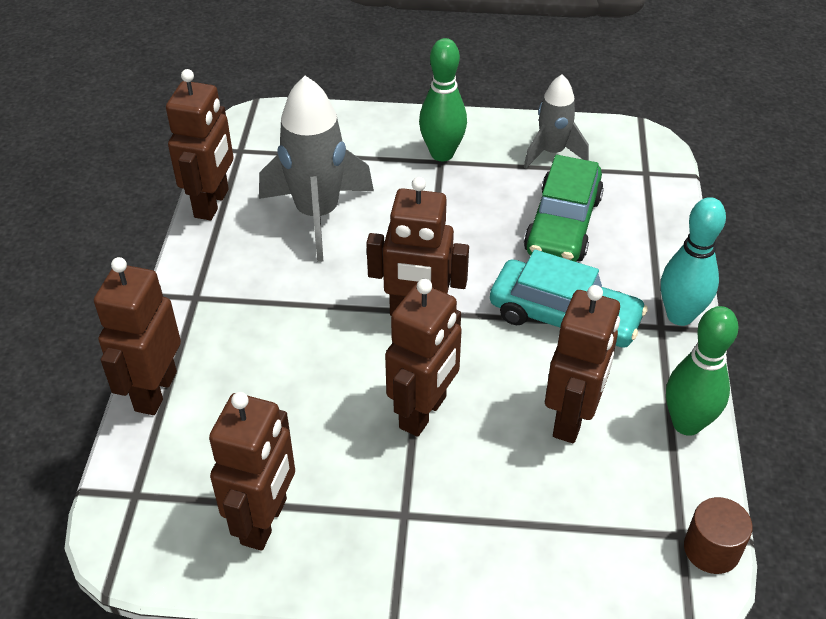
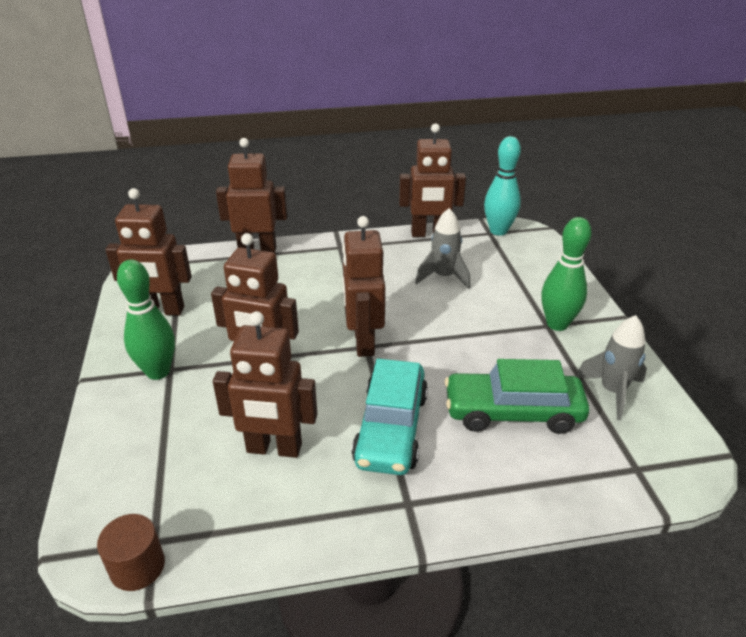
camera: 75 degrees right, 10 degrees down
(317, 215) = (443, 277): grey rocket -> grey rocket, size x0.60
(680, 315) = (429, 518): turquoise bowling pin -> turquoise bowling pin (498, 231)
(687, 423) = (284, 535): green bowling pin -> green bowling pin (158, 372)

